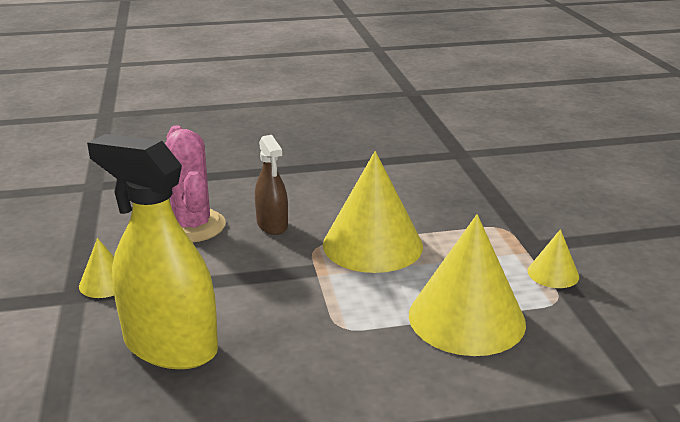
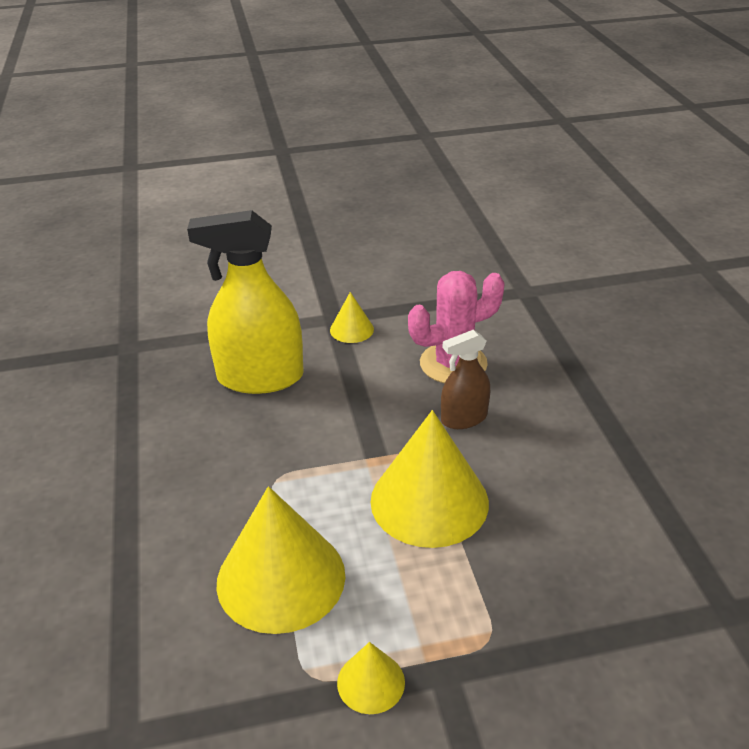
camera: 90 degrees right, 10 degrees up
(170, 346) = (260, 377): yellow spray bottle -> yellow spray bottle turned 120 degrees counterclockwise

